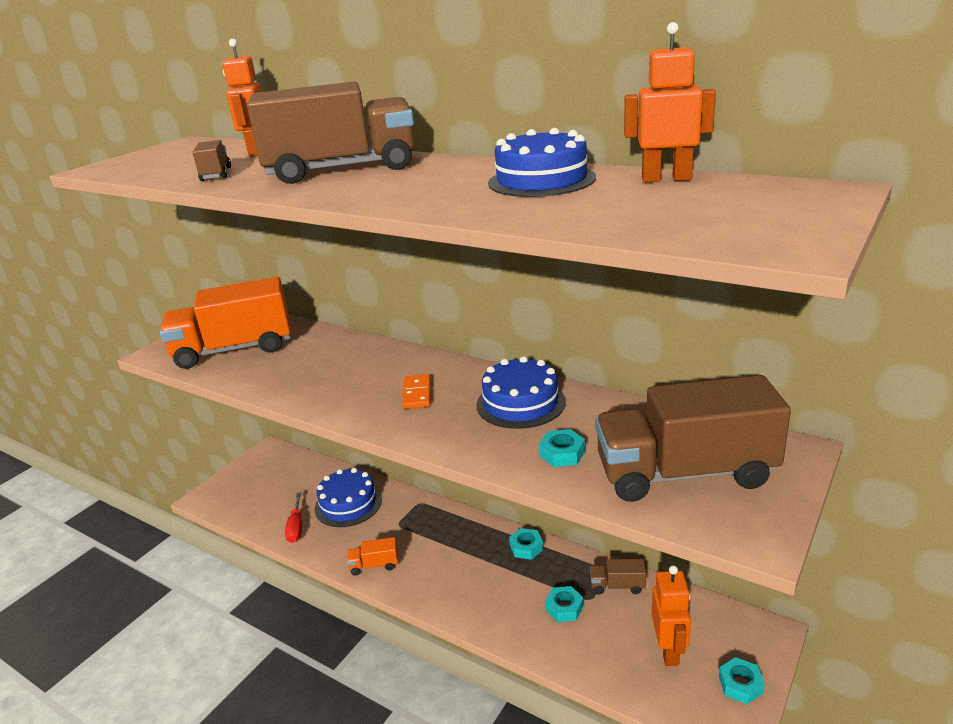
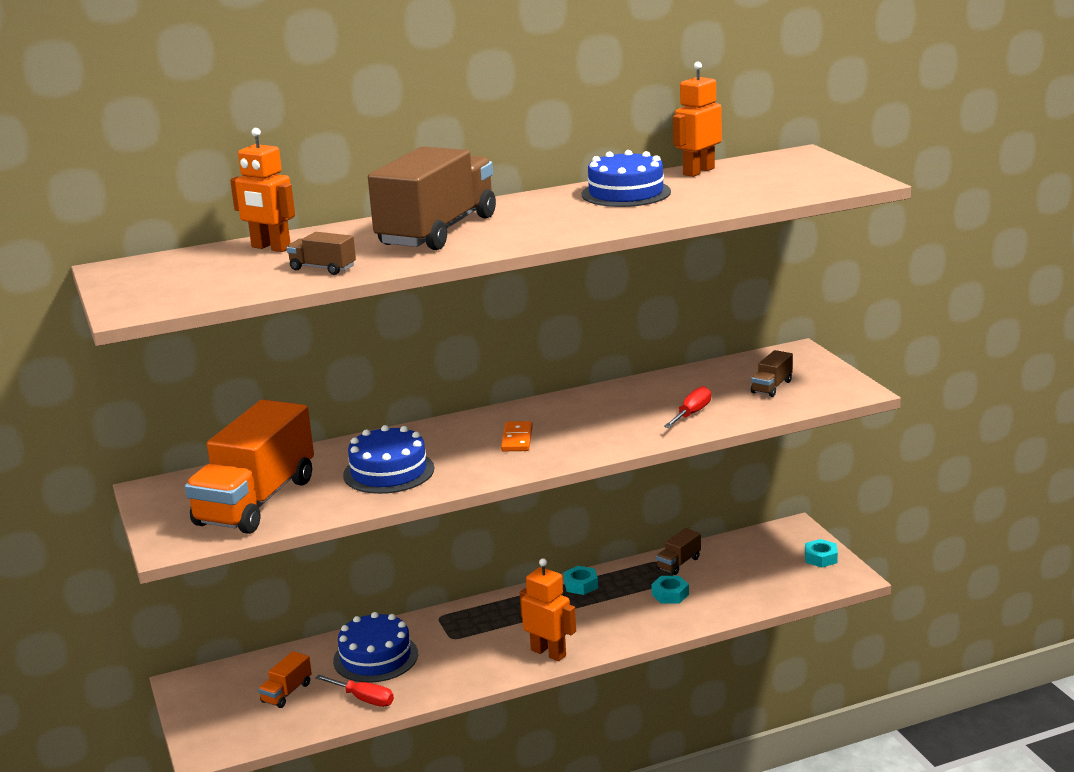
camera: 55 degrees left, 5 degrees down
(374, 565) = (491, 668): orange truck -> orange truck (286, 692)
(417, 394) = (517, 439): orange domino -> orange domino turned 60 degrees clockwise
(520, 403) = (603, 407): blue cake -> blue cake (388, 472)
(562, 454) = (692, 413): turquoise nut -> red screwdriver
(669, 650) = (762, 570): orange robot -> orange robot (548, 653)
(685, 473) = (771, 387): brown truck -> brown truck, size x0.41

